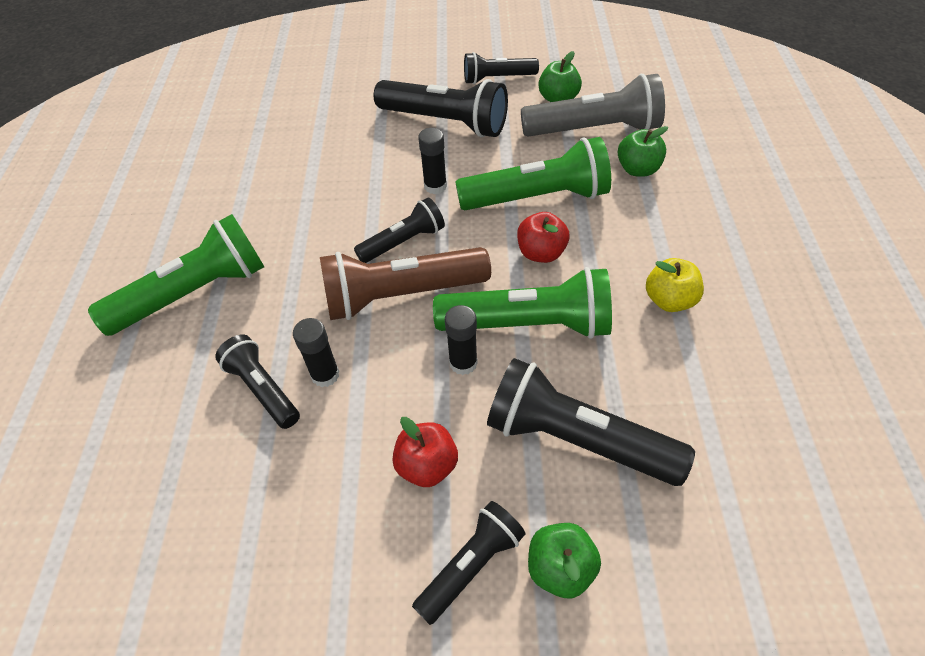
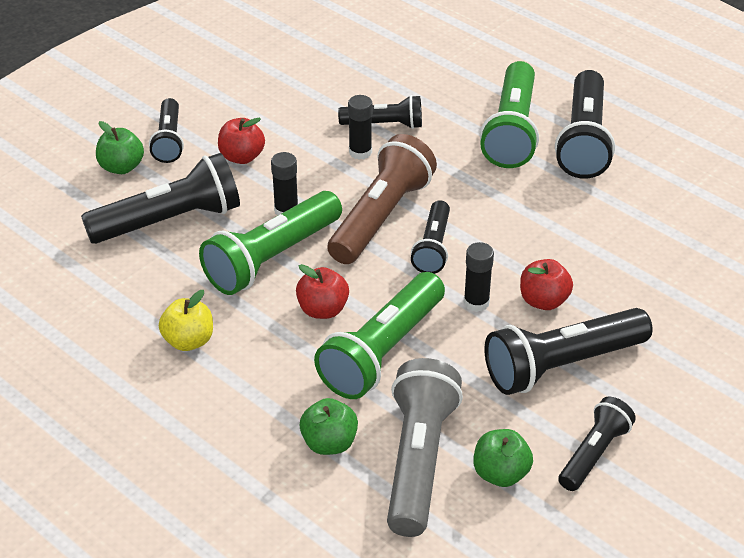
camera: 130 degrees right, 10 degrees down
(171, 243) = (583, 140): none -> black flashlight
(396, 159) = (543, 301): none -> red apple
(595, 130) = (419, 460): grey flashlight -> grey flashlight turned 150 degrees clockwise

